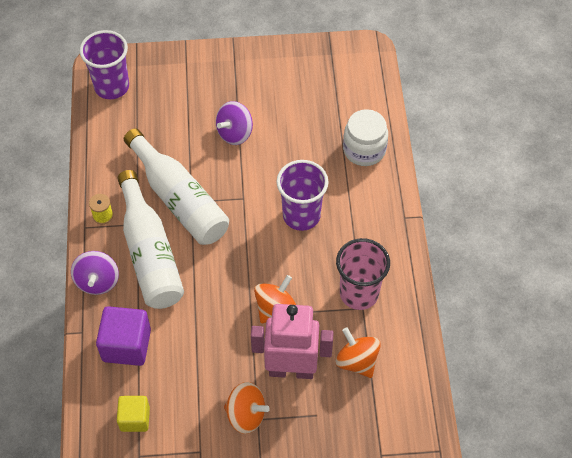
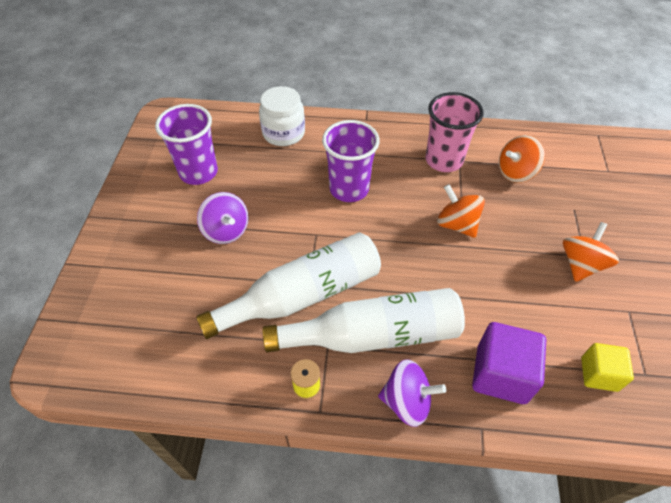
camera: 80 degrees left, 5 degrees down
(112, 87) = (98, 356): purple cup -> purple cup (198, 172)
(291, 369) = (527, 221): pink robot -> none

